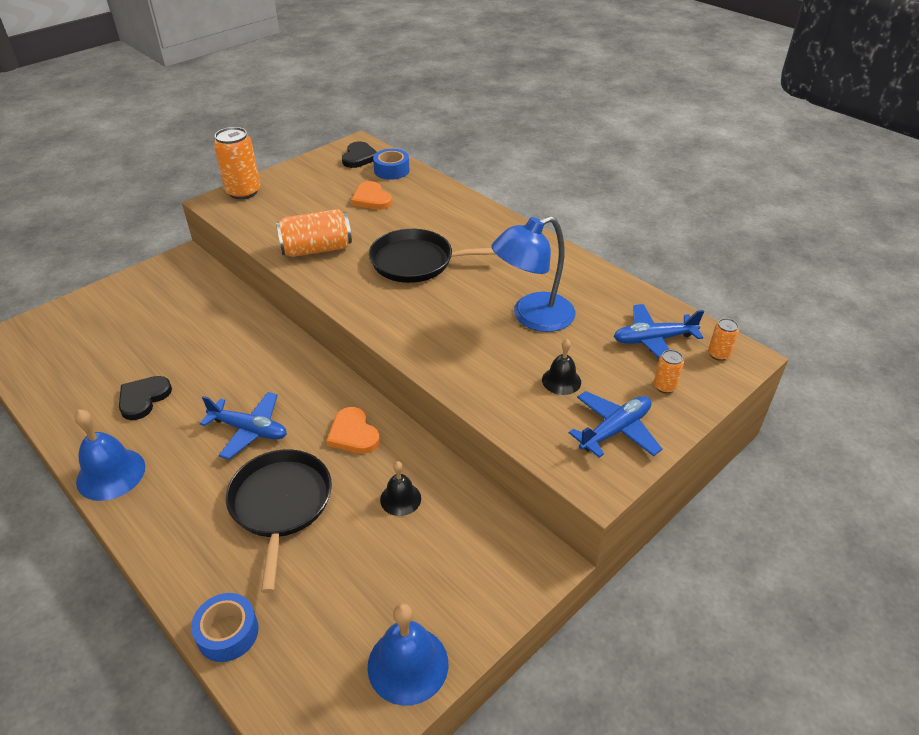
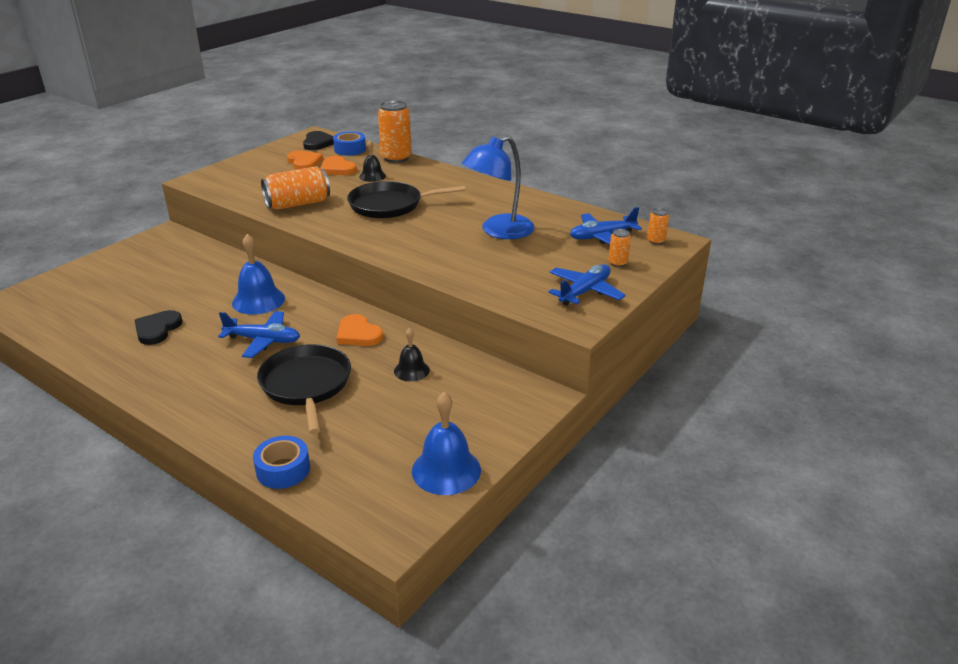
camera: 10 degrees left, 10 degrees down
(111, 474) = (142, 381): blue bell -> blue bell (258, 300)
(243, 192) = (218, 172): orange can -> orange can (396, 158)
(338, 186) = (304, 162): none -> orange heart
(561, 380) = (533, 267): black bell -> black bell (372, 176)

